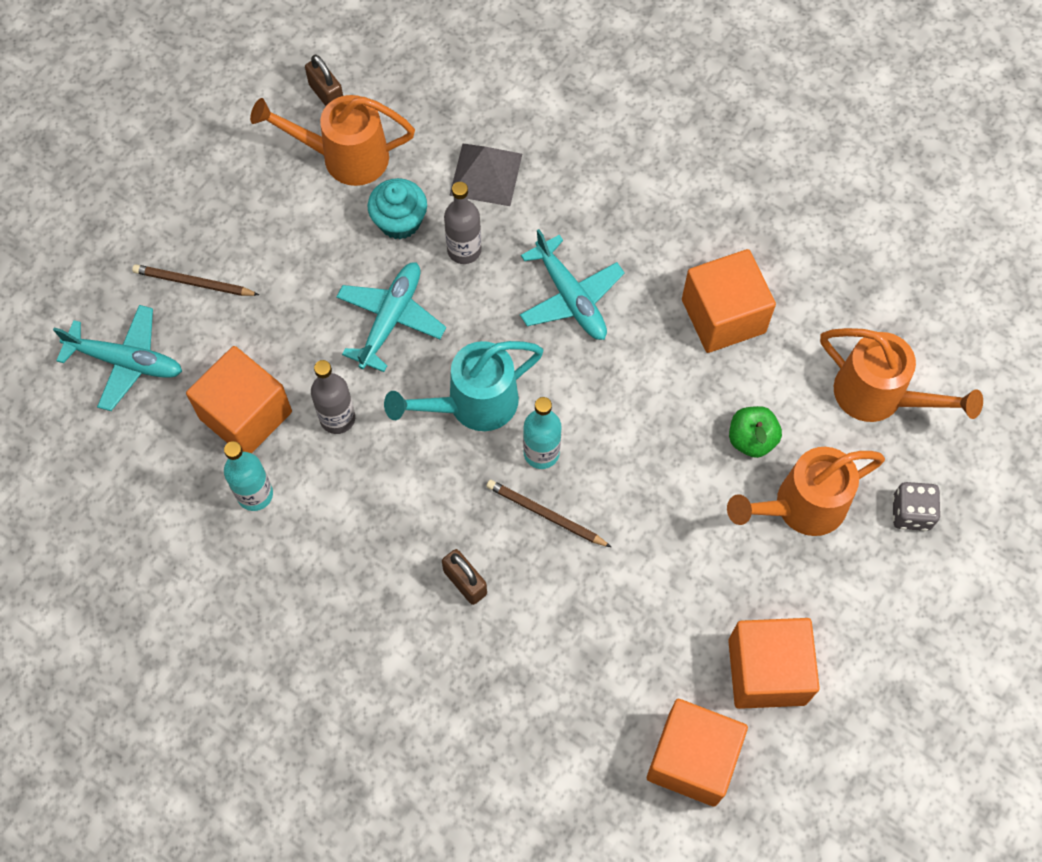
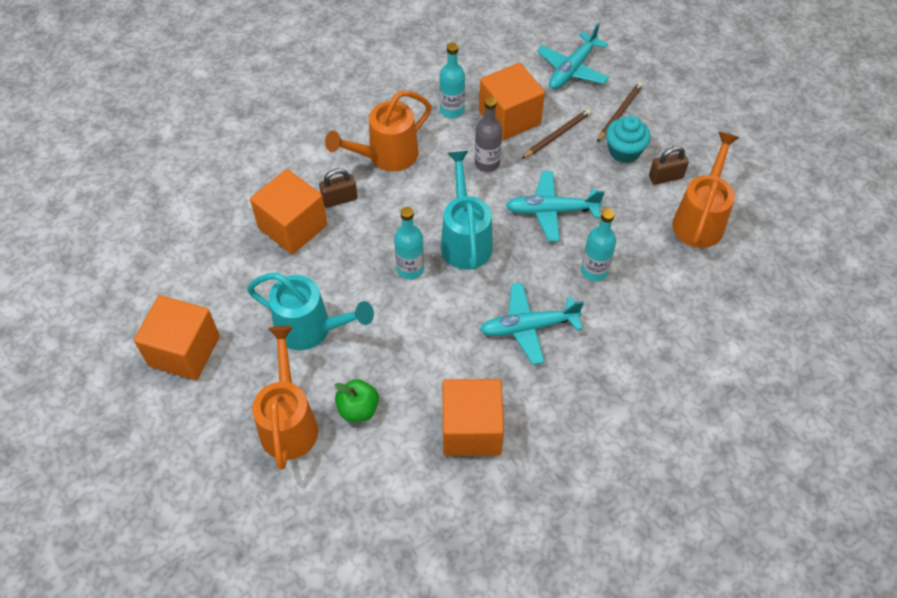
camera: 110 degrees right, 10 degrees down
(326, 95) = (762, 222): brown padlock -> brown padlock (665, 177)
(390, 319) = (551, 211): turquoise plane -> turquoise plane turned 135 degrees clockwise
(399, 221) = (632, 238): turquoise cupcake -> turquoise cupcake (624, 151)
(464, 250) = (594, 271): grey bottle -> turquoise bottle
(486, 174) = (658, 305): grey pyramid -> none
(545, 515) = (363, 257): brown pencil -> brown pencil (557, 135)
(673, 534) = (311, 329): none -> turquoise watering can
(692, 759) = (156, 285): orange cube -> orange cube (293, 227)
(878, 396) = (351, 522): orange watering can -> orange watering can (386, 156)
(911, 513) = (243, 502): grey dice -> none

